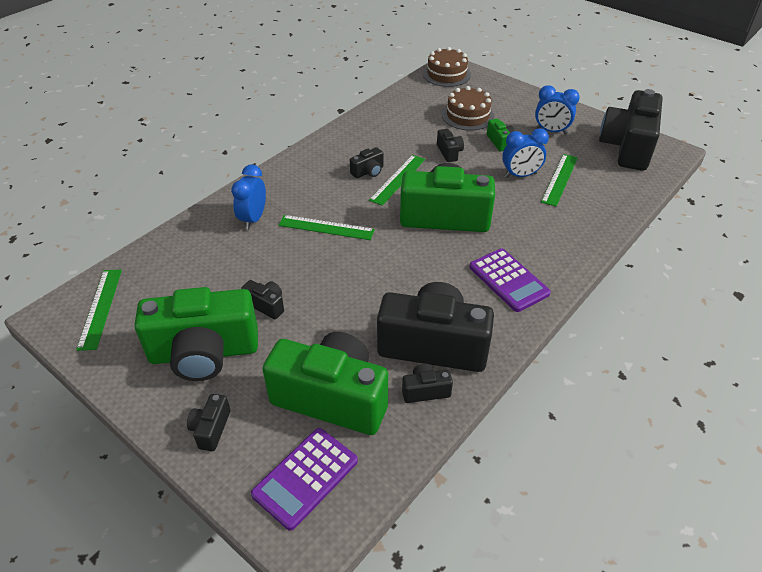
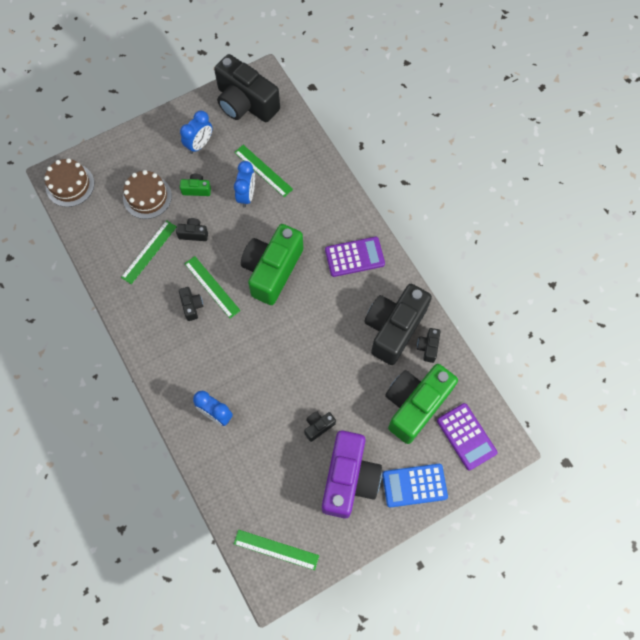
camera: 70 degrees left, 25 degrees up
(204, 353) = (348, 479): green camera -> purple camera
(211, 429) = (414, 485): black camera -> blue calculator
(326, 227) = (249, 360): green ruler -> green ruler (149, 252)

